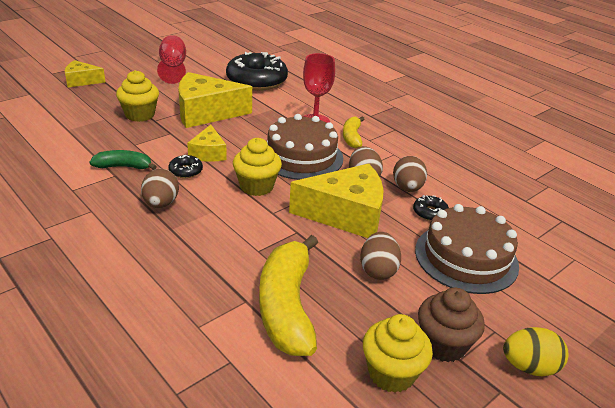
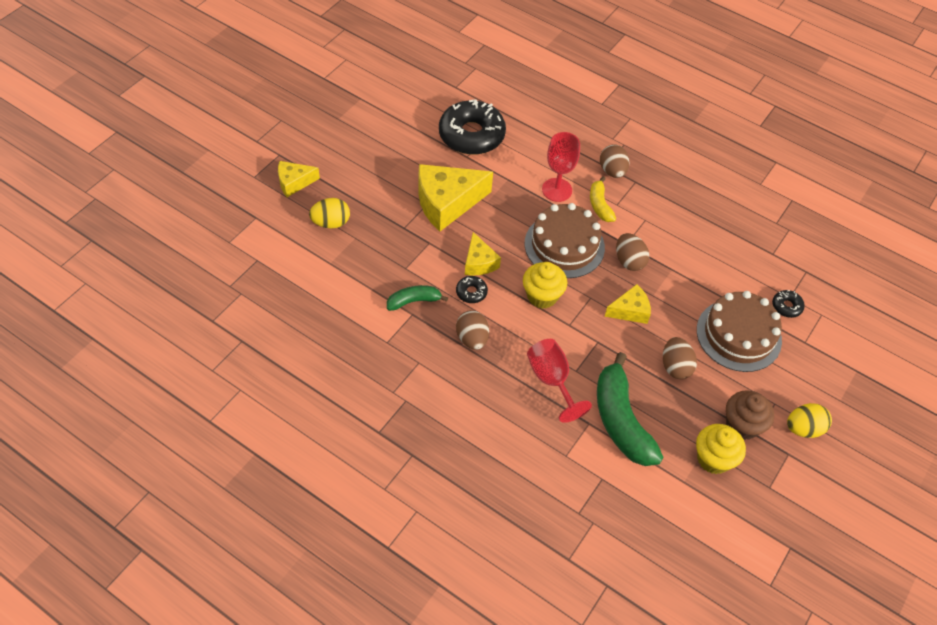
camera: 15 degrees left, 20 degrees up
(91, 107) = (331, 223): none -> yellow egg
(140, 115) = (385, 223): yellow cupcake -> none
(173, 68) = (374, 134): red goblet -> red goblet (552, 380)
(287, 306) = (621, 420): yellow banana -> green banana
(346, 214) = (630, 310): yellow cheese -> yellow cheese, size x0.54
(407, 188) = (670, 264): brown egg -> brown egg (612, 171)
(430, 213) = (697, 290): black donut -> black donut (786, 306)

